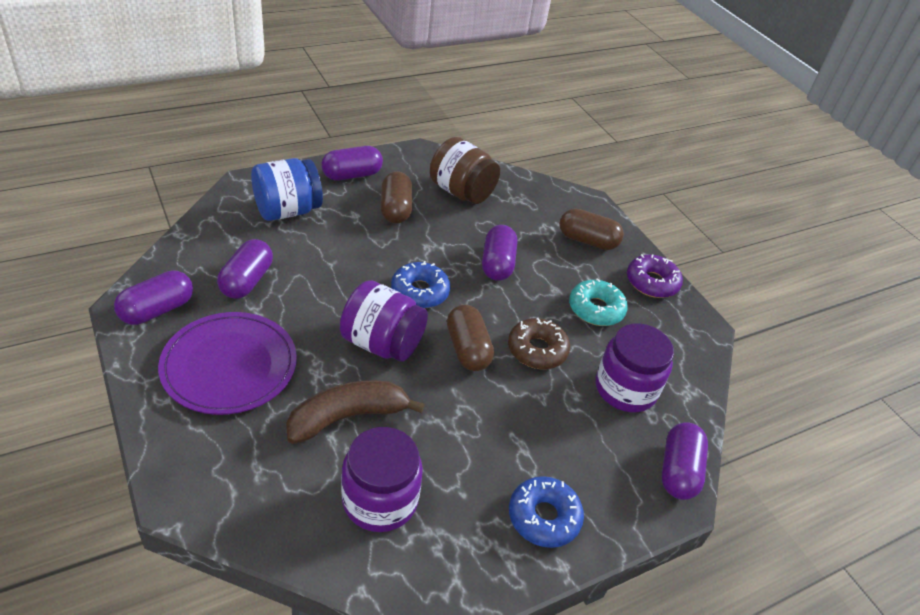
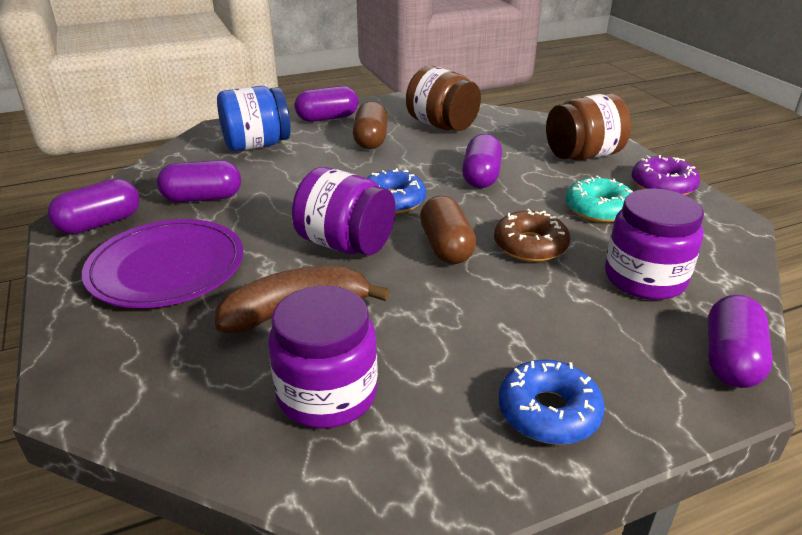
camera: 10 degrees right, 10 degrees down
(247, 281) = (202, 198): purple capsule -> purple capsule turned 60 degrees clockwise
(587, 240) = (583, 155): brown capsule -> brown jar

